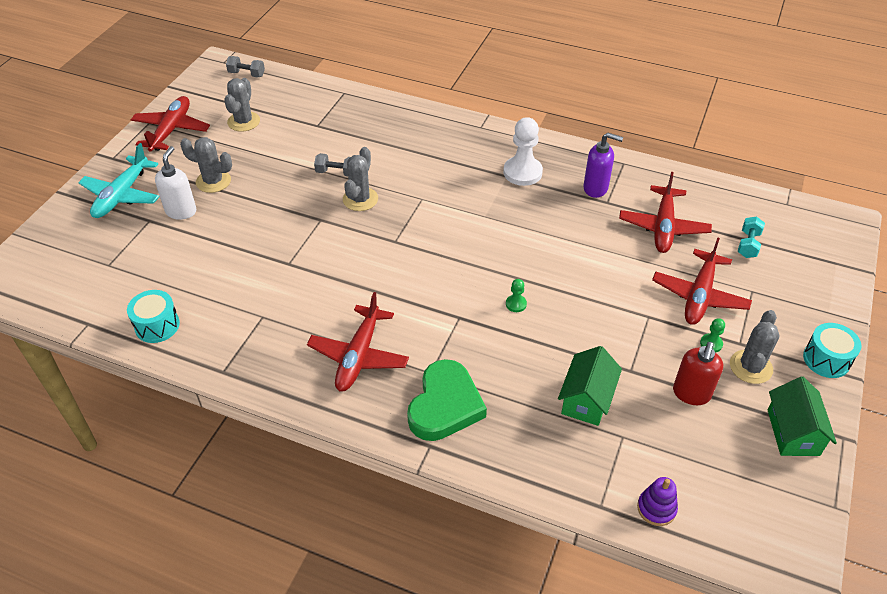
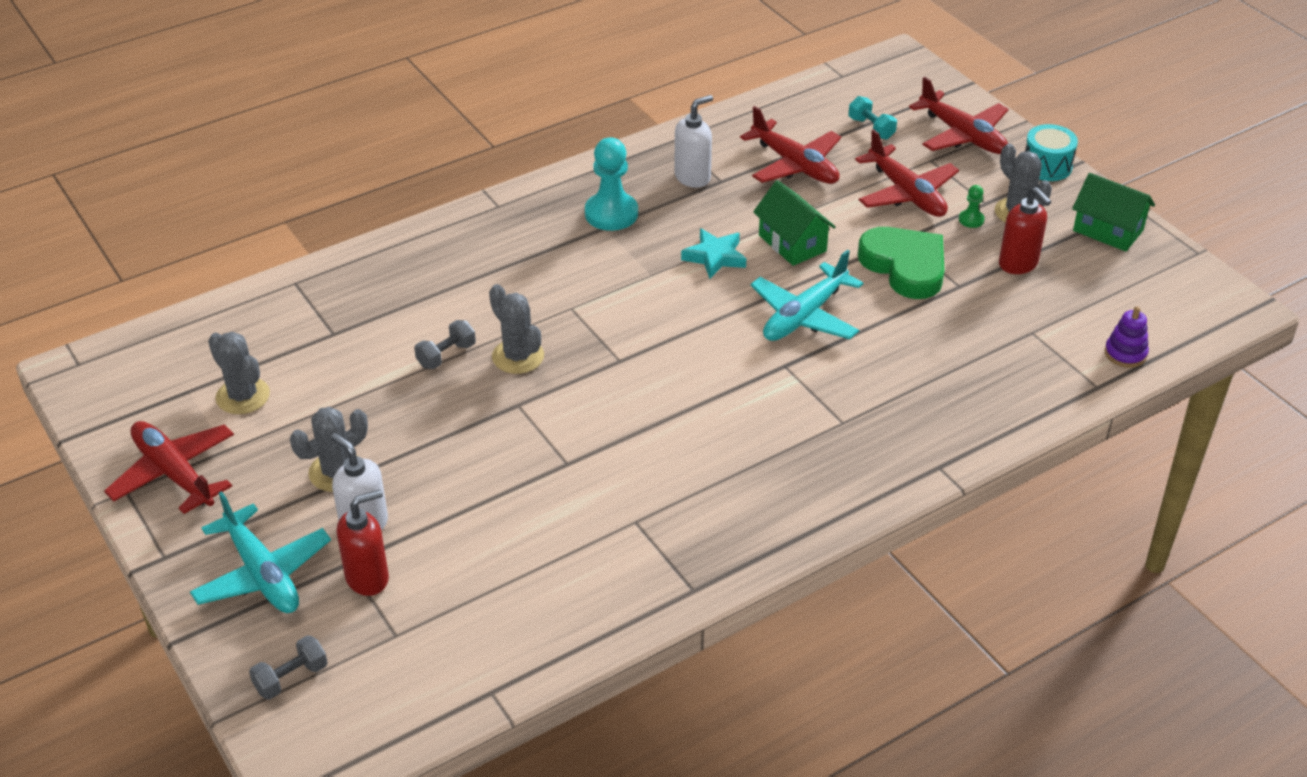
camera: 55 degrees left, 5 degrees down
(143, 233) = (368, 578): none -> red soap dispenser
(157, 325) = (560, 623): turquoise drum -> none
(246, 74) = (138, 352): grey dumbbell -> grey dumbbell (291, 678)
(359, 356) = (771, 466): red plane -> red plane (963, 135)
(445, 405) = (896, 432): green heart -> green heart (905, 266)
(516, 304) = (804, 316): green pawn -> turquoise plane
(522, 172) = (611, 214): white pawn -> turquoise pawn
(530, 235) = (715, 257): none -> turquoise star
(586, 399) = (970, 332): green house -> green house (792, 243)
(596, 188) = (693, 177): purple soap dispenser -> white soap dispenser

